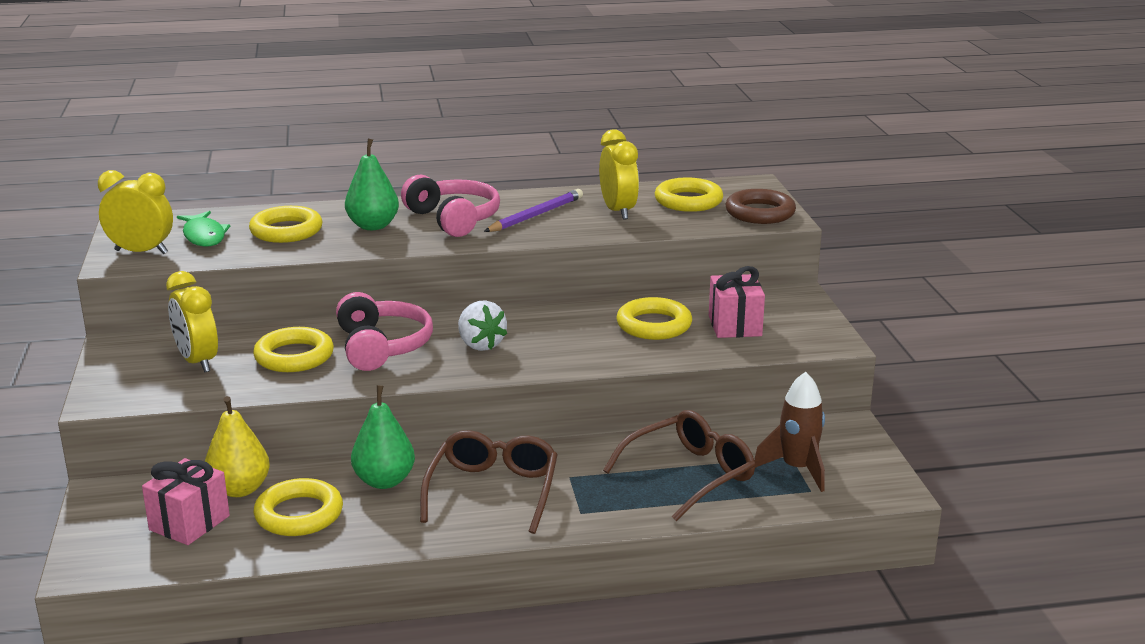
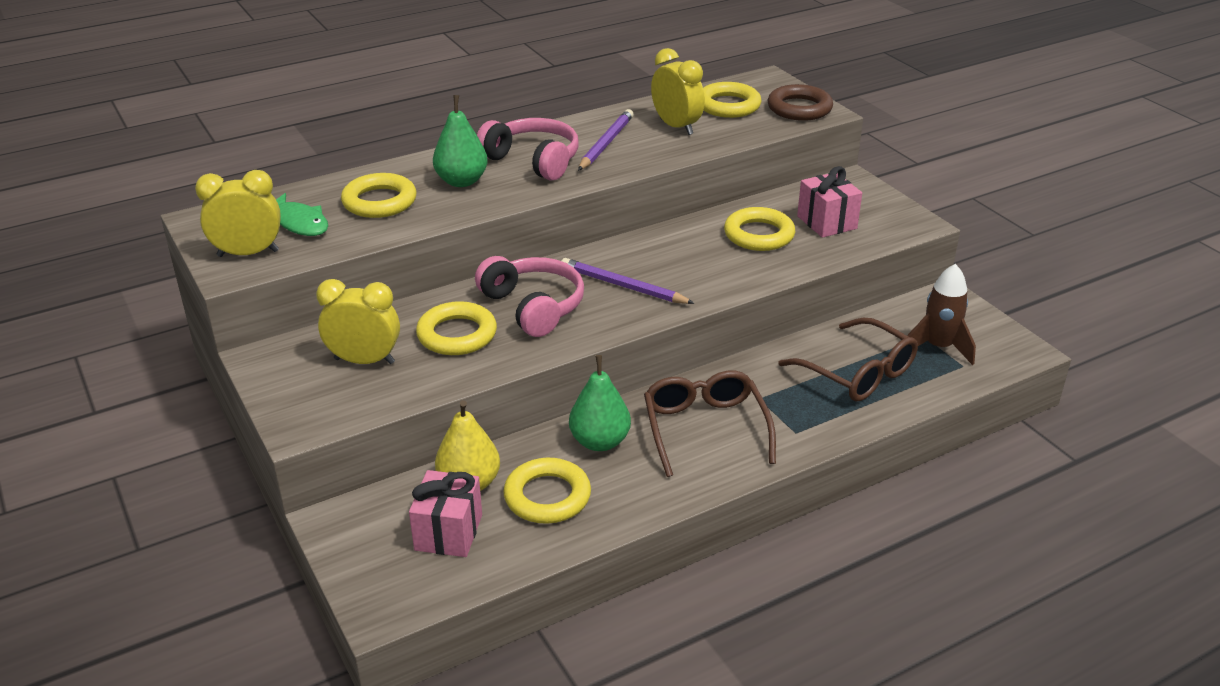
camera: 20 degrees left, 10 degrees up
(197, 362) = (364, 361): yellow clock -> yellow clock turned 150 degrees clockwise
(480, 345) = (623, 286): white strawberry -> purple pencil
(690, 475) = (857, 373): brown glasses -> brown glasses turned 105 degrees clockwise

